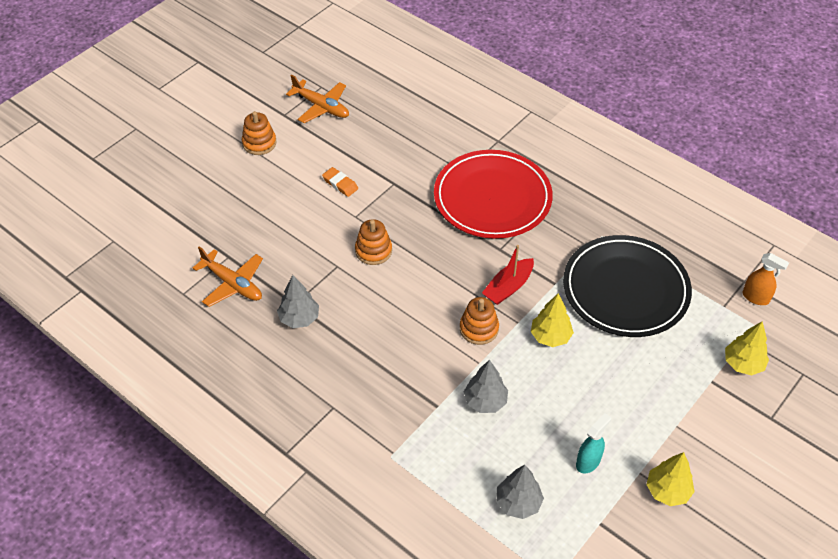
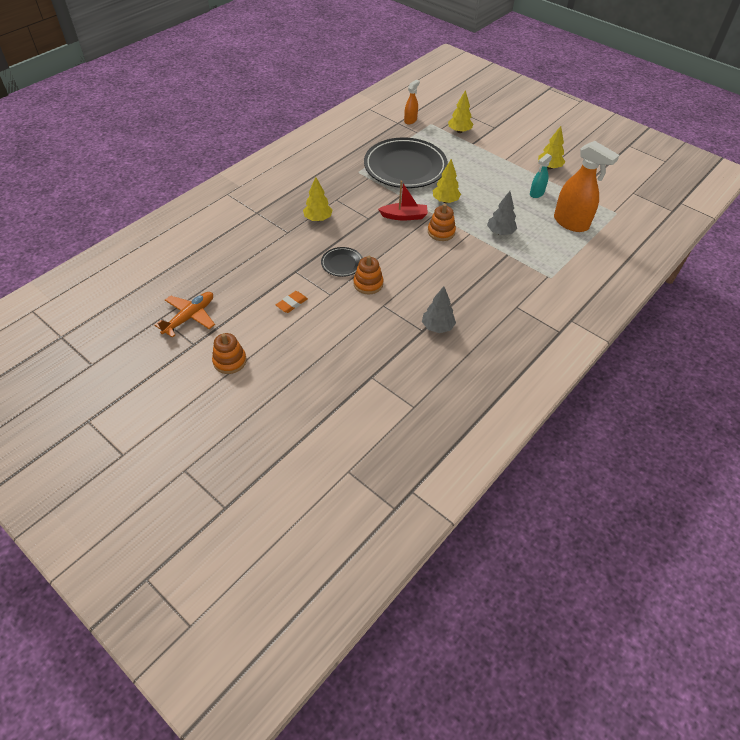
camera: 90 degrees left, 0 degrees up
(232, 284) = (403, 372): orange plane -> none
(409, 225) = (342, 263): none -> black plate
(492, 198) = (318, 219): red plate -> yellow tree
(508, 287) = (404, 216): red boat -> red boat turned 45 degrees counterclockwise
(518, 503) = (571, 223): grey tree -> orange spray bottle
(588, 462) = (536, 193): turquoise spray bottle -> turquoise spray bottle turned 90 degrees counterclockwise

